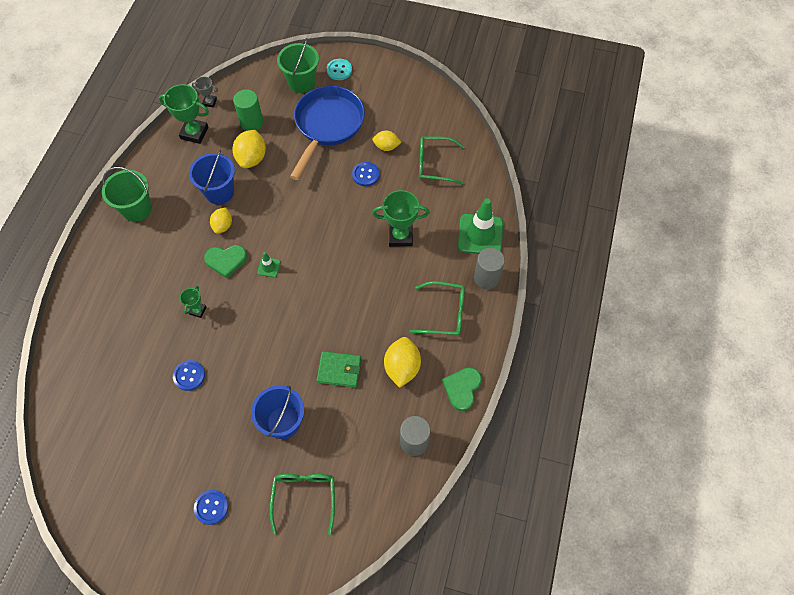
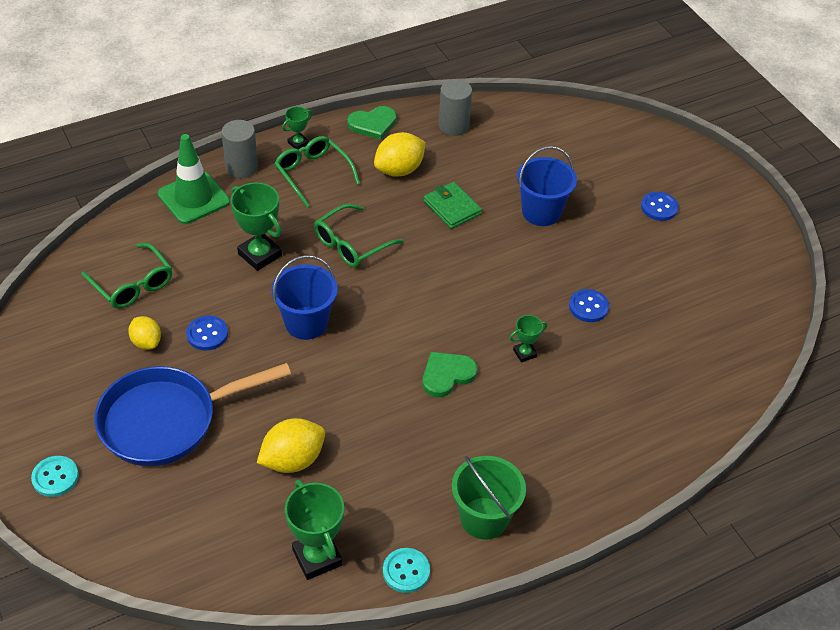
camera: 135 degrees left, 15 degrees down
(150, 159) = (406, 571): none -> turquoise button
(209, 102) = (249, 585): grey trophy -> none
(219, 192) = (372, 453): blue bucket -> blue bucket (306, 323)
(223, 226) = (411, 412): yellow lemon -> none
(226, 260) = (447, 375): green heart -> green heart turned 75 degrees counterclockwise
(251, 122) = (237, 506): green cylinder -> none
(269, 267) = (413, 333): green traffic cone -> none
(301, 82) = (115, 504): green bucket -> none
(304, 497) = (578, 159): green glasses -> green glasses (351, 244)
(482, 326) = (298, 143): none -> green trophy

